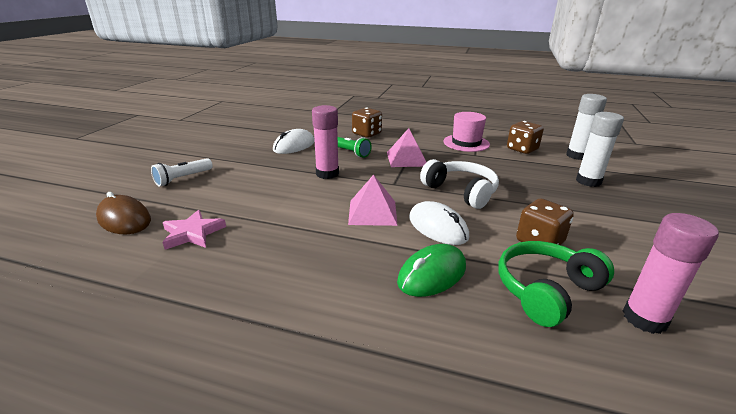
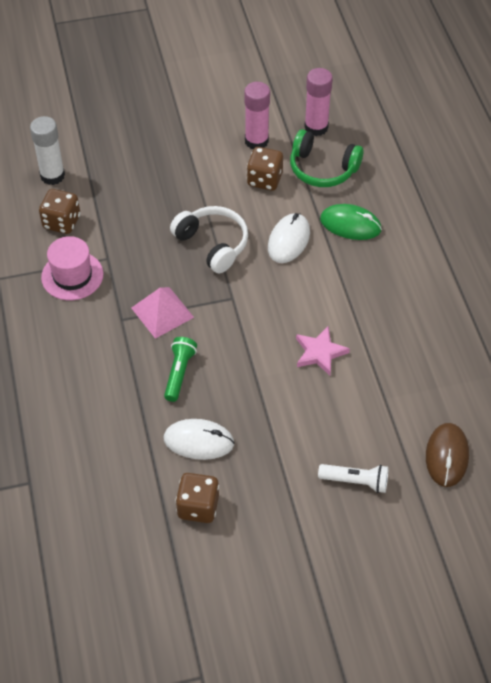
camera: 120 degrees left, 25 degrees up
(193, 233) = (421, 388): pink star -> pink star (320, 352)
(327, 174) = (250, 362): pink glue stick -> pink glue stick (256, 141)
(366, 134) = (104, 387): brown dice -> brown dice (198, 507)
(372, 212) = (298, 289): pink pyramid -> none
(461, 191) = (212, 244): white headphones -> white headphones turned 120 degrees clockwise
(588, 181) = (123, 162): white glue stick -> none

